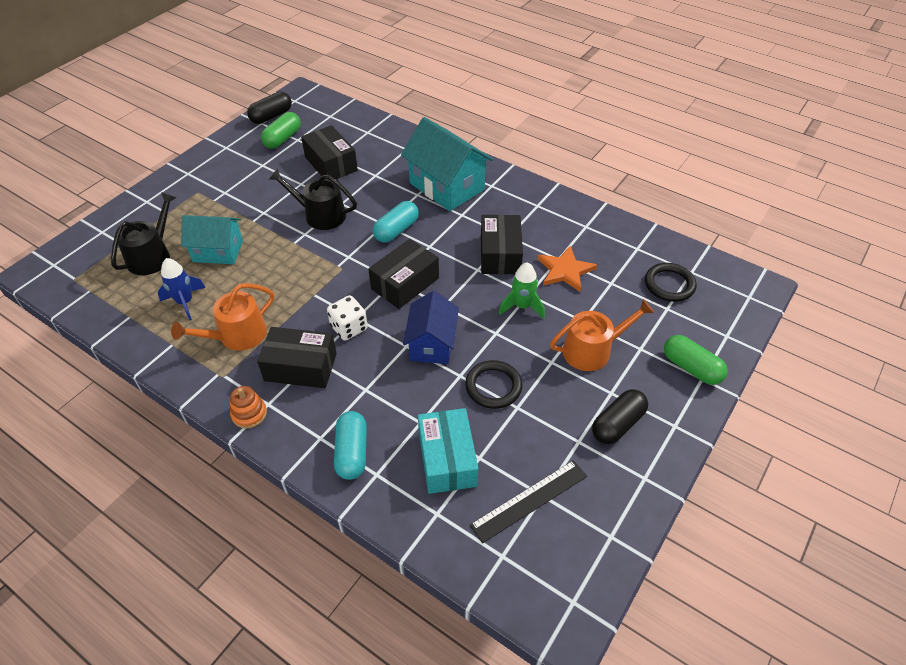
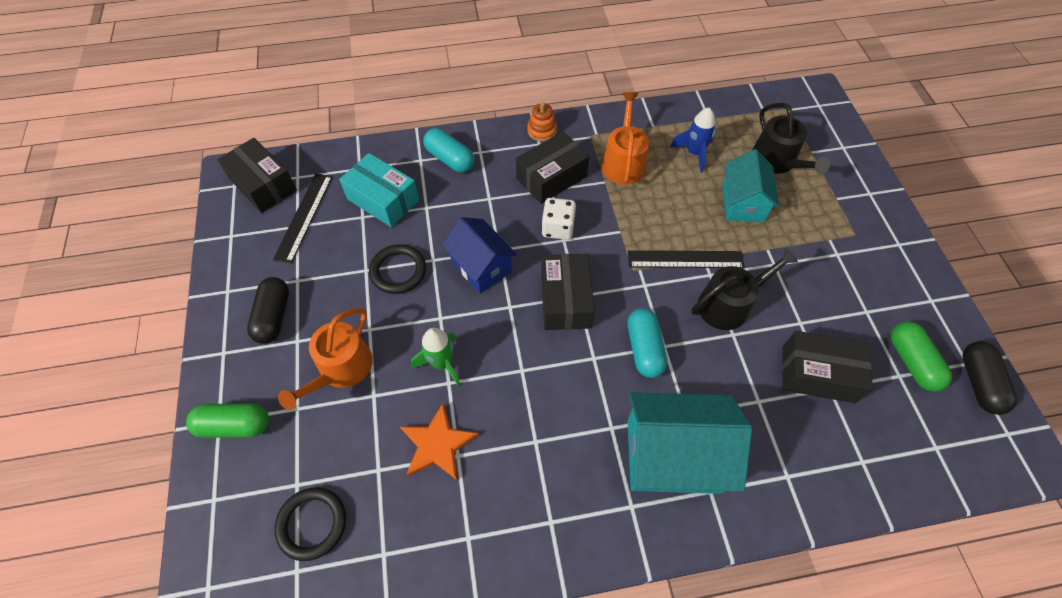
camera: 135 degrees right, 10 degrees up
(218, 251) = (743, 203): turquoise house -> turquoise house turned 45 degrees counterclockwise
(304, 250) = (685, 259): none -> black ruler
(500, 254) = (519, 407): black box -> black box (263, 185)

